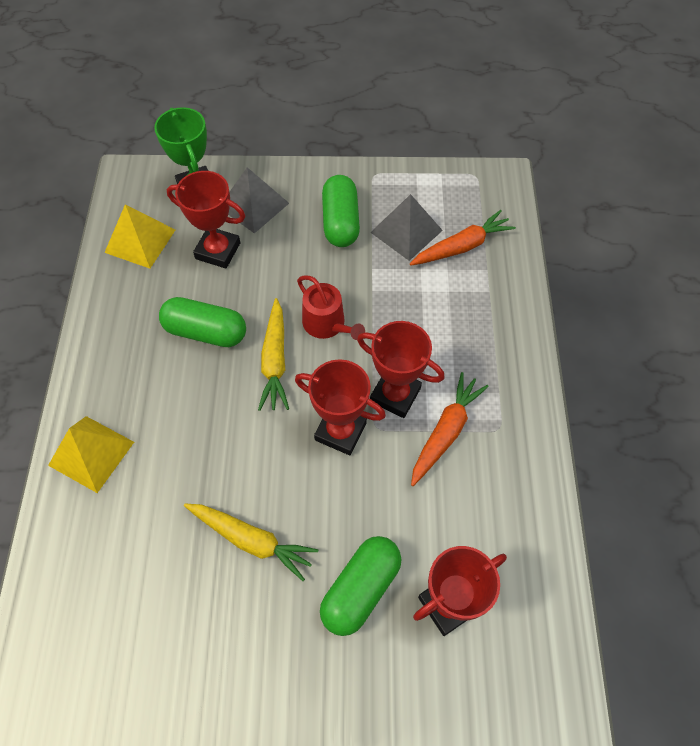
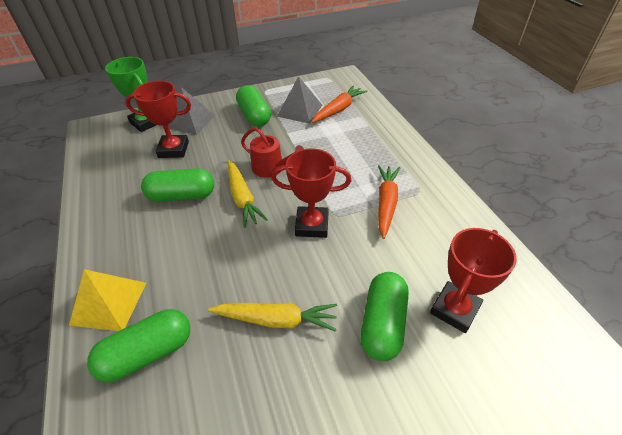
camera: 20 degrees left, 15 degrees down
(114, 527) = (148, 353): none -> green capsule
(140, 241) = (111, 158): yellow pyramid -> none
(395, 395) = (339, 193): red trophy -> none

